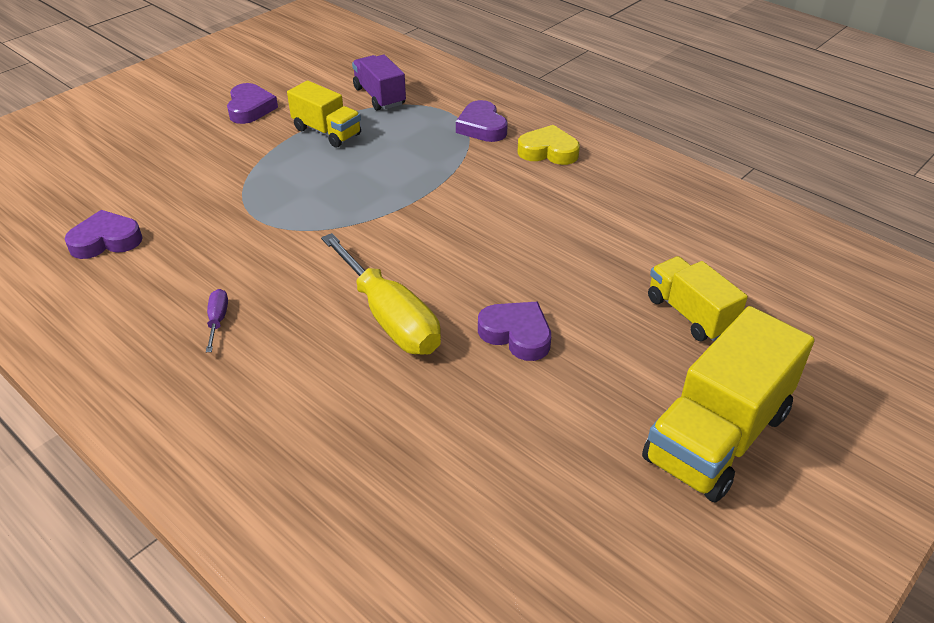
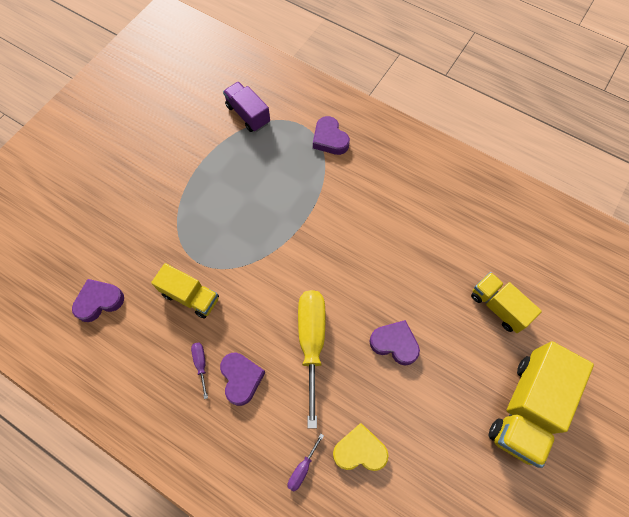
camera: 10 degrees left, 25 degrees up
(250, 108) = (156, 142): purple heart -> purple heart (241, 378)
(325, 459) = (302, 468): none -> purple screwdriver
(327, 132) = (220, 161): yellow truck -> yellow truck (190, 296)
(390, 318) = (312, 342): yellow screwdriver -> yellow screwdriver turned 135 degrees counterclockwise
(548, 151) = (381, 159): yellow heart -> yellow heart (359, 450)

